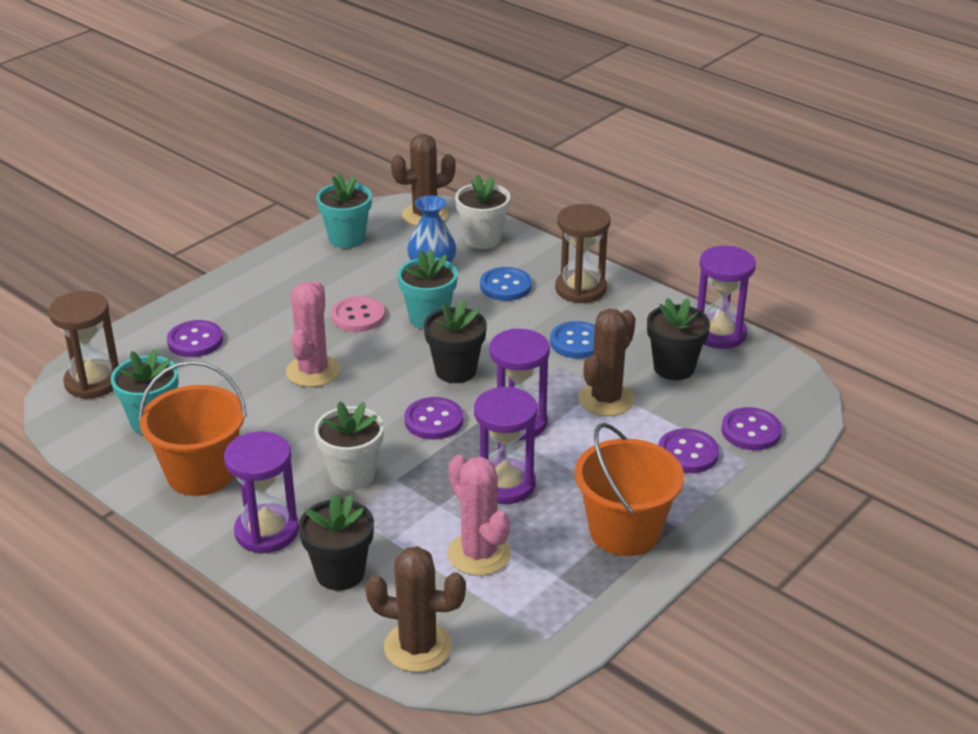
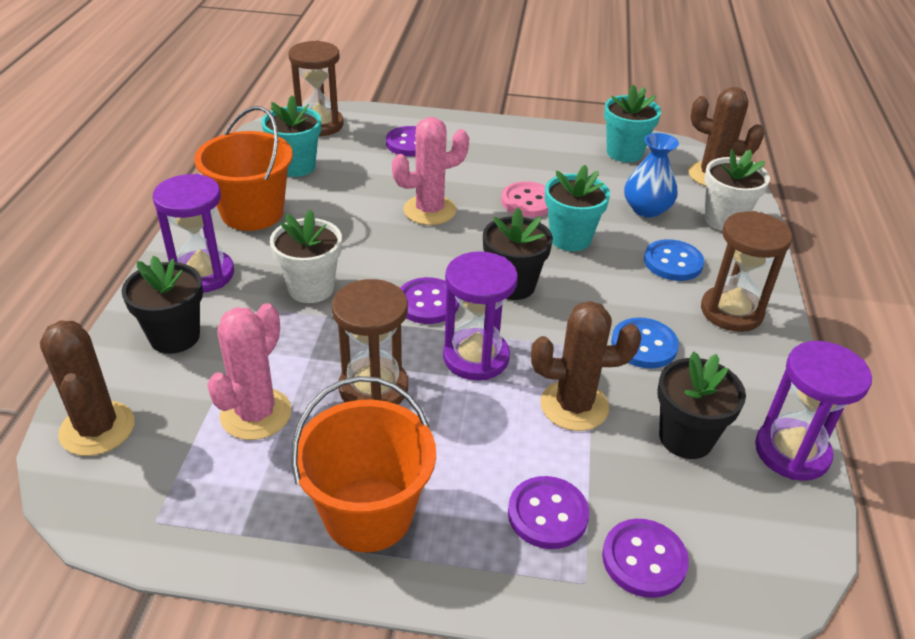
camera: 55 degrees right, 5 degrees up
(505, 484) = (373, 388): purple hourglass -> brown hourglass

